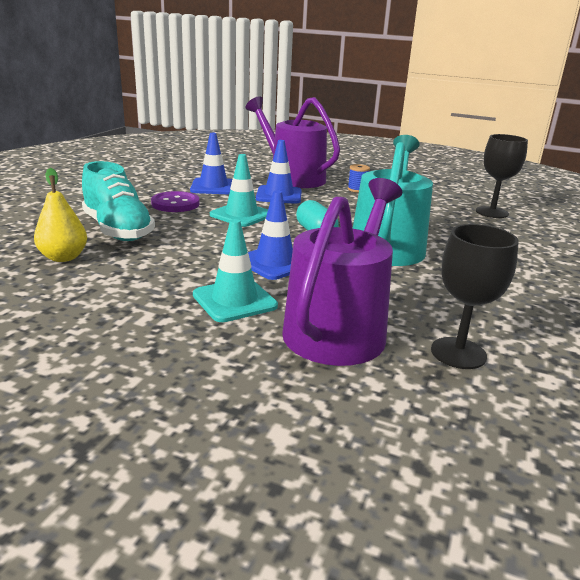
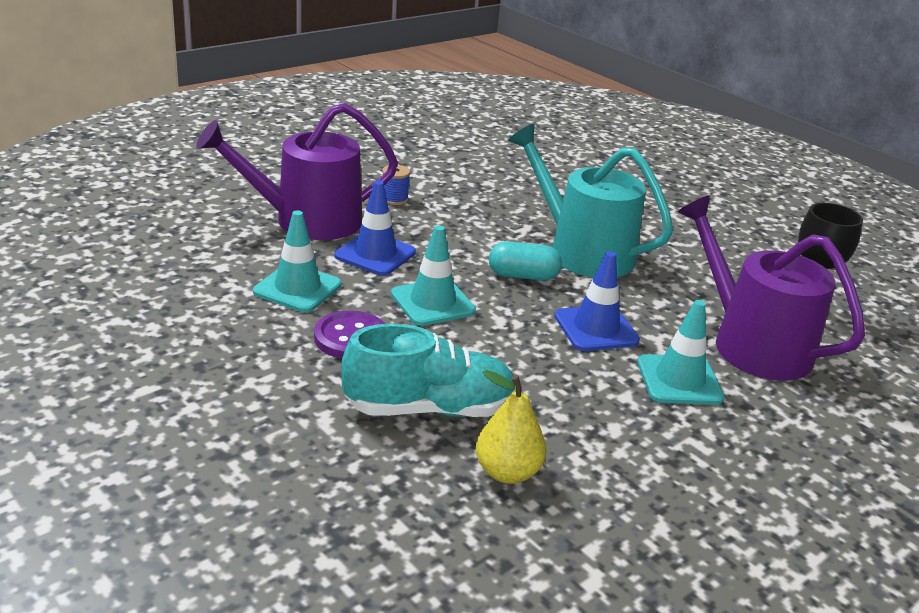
camera: 65 degrees left, 5 degrees up
(213, 187) = (297, 288): blue traffic cone -> turquoise traffic cone
(492, 212) = (524, 164): black goblet -> none

